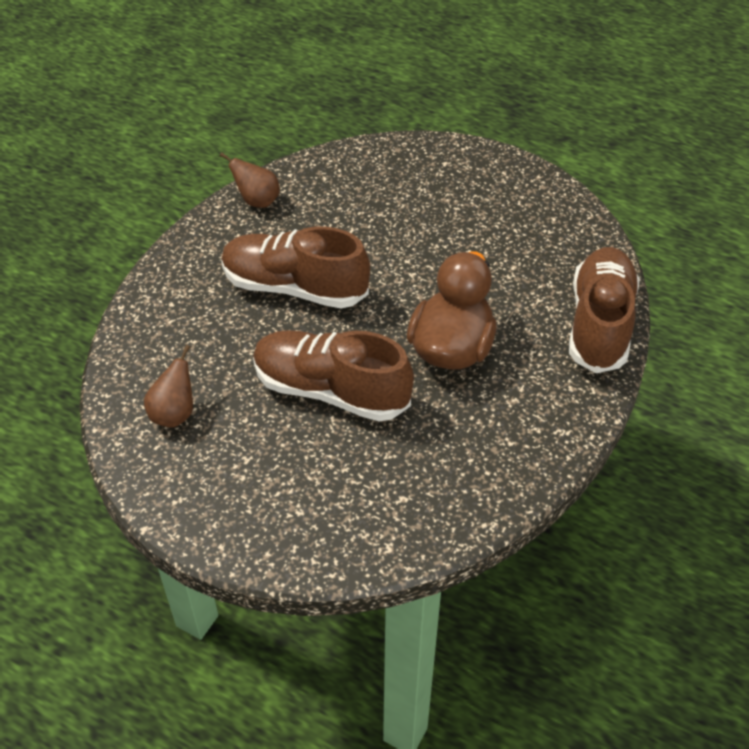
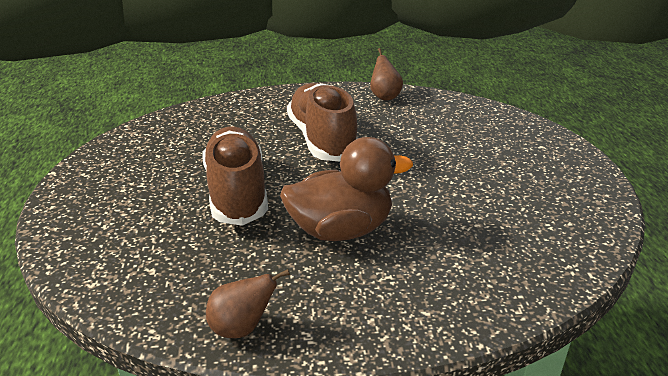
camera: 55 degrees right, 15 degrees down
(174, 414) = (160, 144): brown pear -> brown pear (242, 328)
(599, 324) = (476, 306): brown shoe -> none

